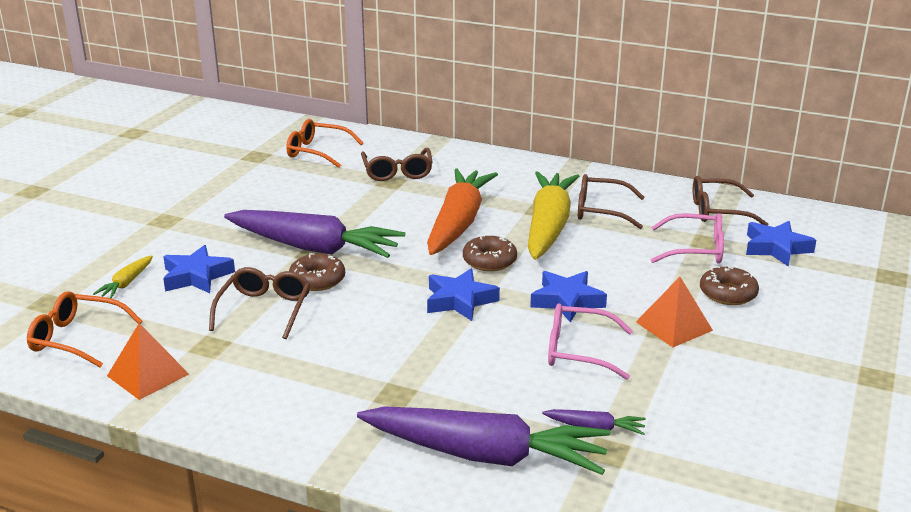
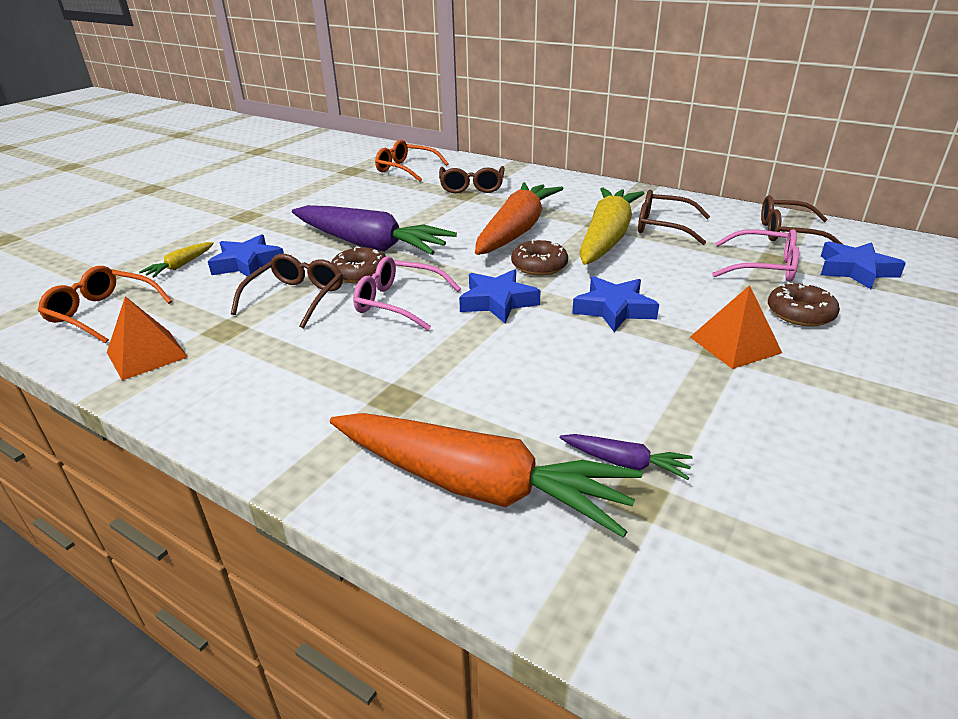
camera: 10 degrees right, 5 degrees up
(485, 455) = (478, 485): purple carrot -> orange carrot
(578, 351) = (617, 364): pink glasses -> pink glasses (398, 302)

